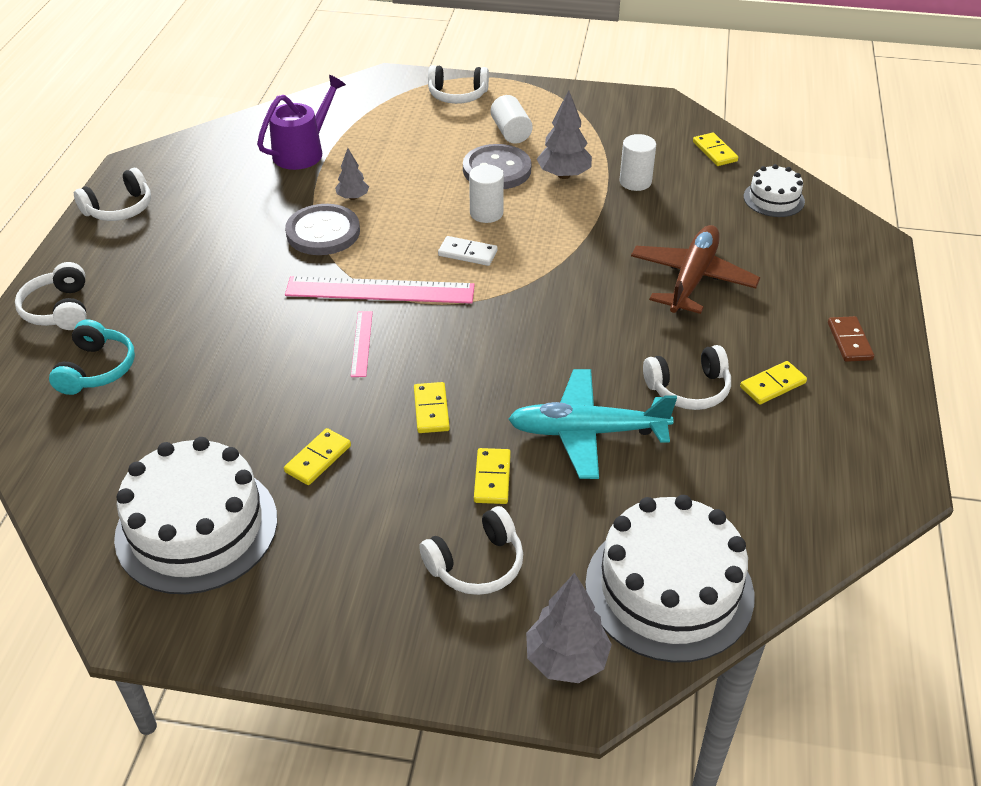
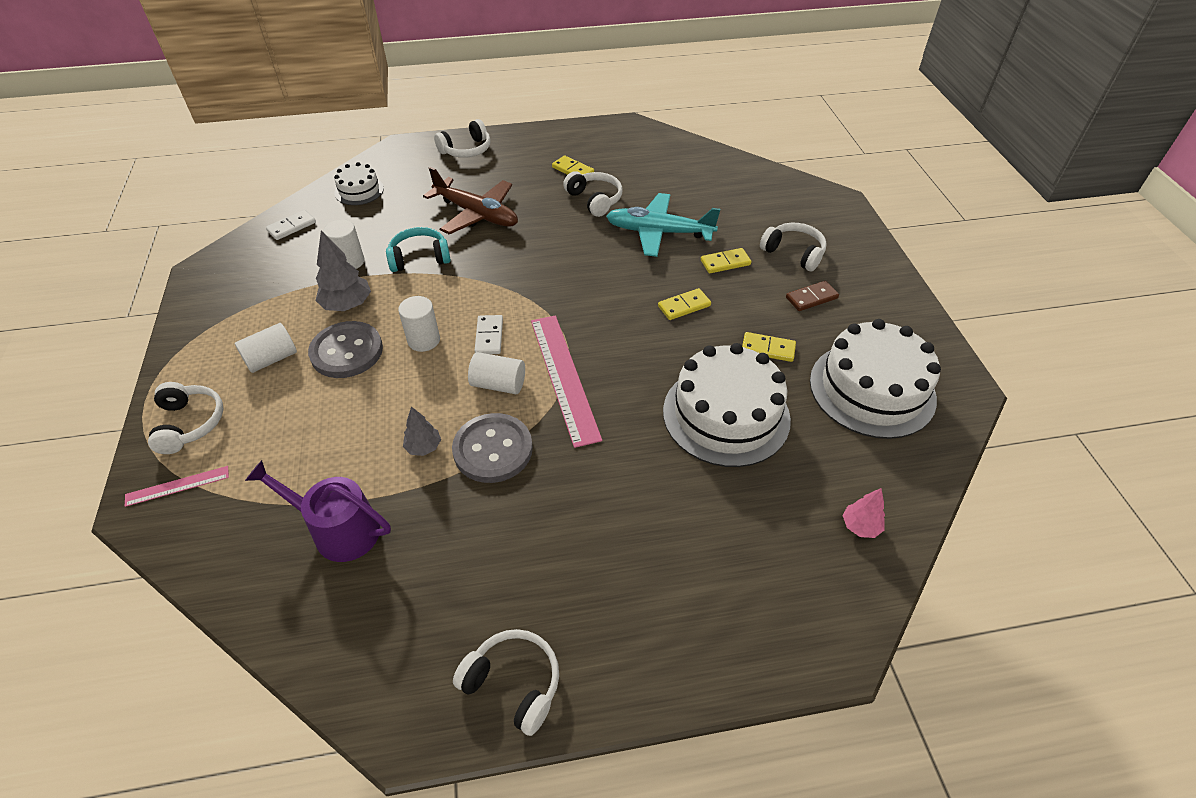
camera: 110 degrees left, 5 degrees up
(59, 309) = (717, 635): white headphones -> white headphones (466, 150)
(62, 434) = (860, 526): none -> pink tree
(96, 369) = (775, 544): turquoise headphones -> turquoise headphones (419, 258)
(361, 343) = (636, 366): pink ruler -> pink ruler (177, 486)
(398, 248) = (498, 384): none -> white cylinder
(566, 659) = (825, 209): grey tree -> none
(587, 432) = (659, 232): turquoise plane -> turquoise plane turned 120 degrees clockwise
(669, 589) = (754, 185): white cake -> white cake (726, 415)
(692, 279) = (476, 214): brown plane -> brown plane turned 150 degrees counterclockwise
(714, 151) = (292, 227): yellow domino -> white domino
(849, 341) = (516, 148): brown domino -> brown domino (811, 298)

